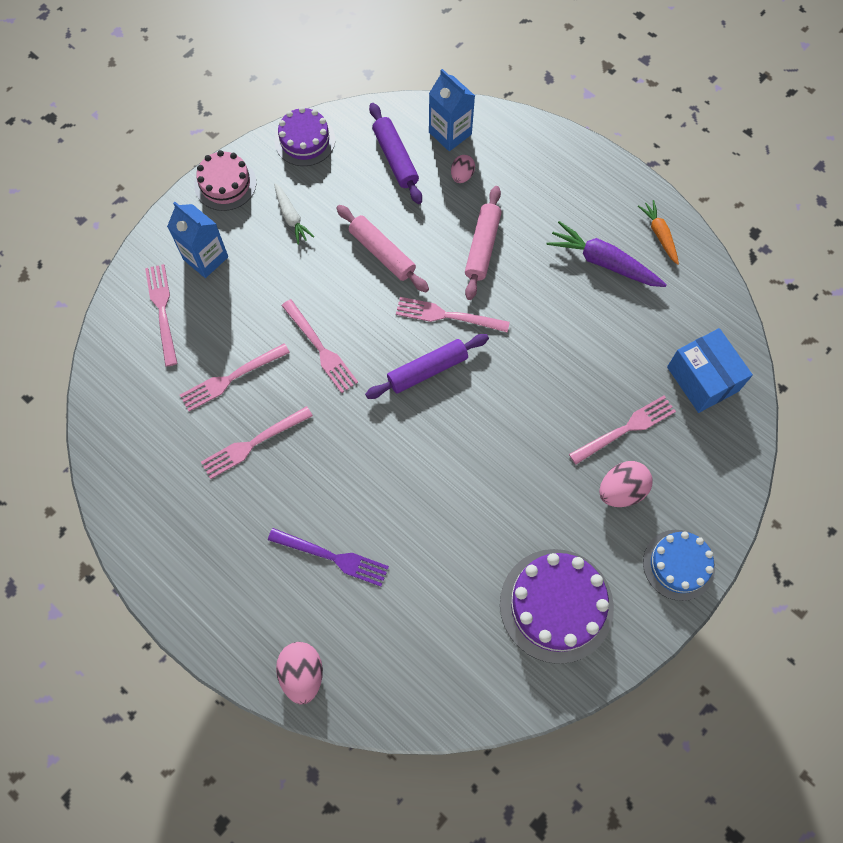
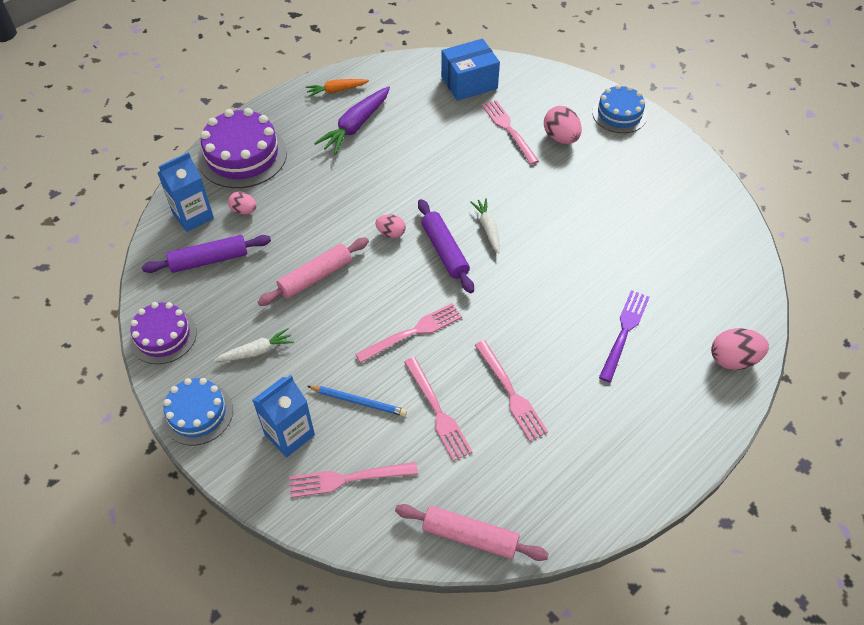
camera: 85 degrees left, 15 degrees down
(225, 184) = (197, 413): pink cake -> blue cake
(240, 309) = (358, 401): none -> blue pencil
(446, 315) = (391, 233): pink fork -> pink egg
(464, 412) = (488, 228): none -> white carrot
(482, 247) = (324, 202): pink rolling pin -> pink rolling pin (470, 536)
(556, 605) = (656, 185): purple cake -> purple cake (242, 155)

